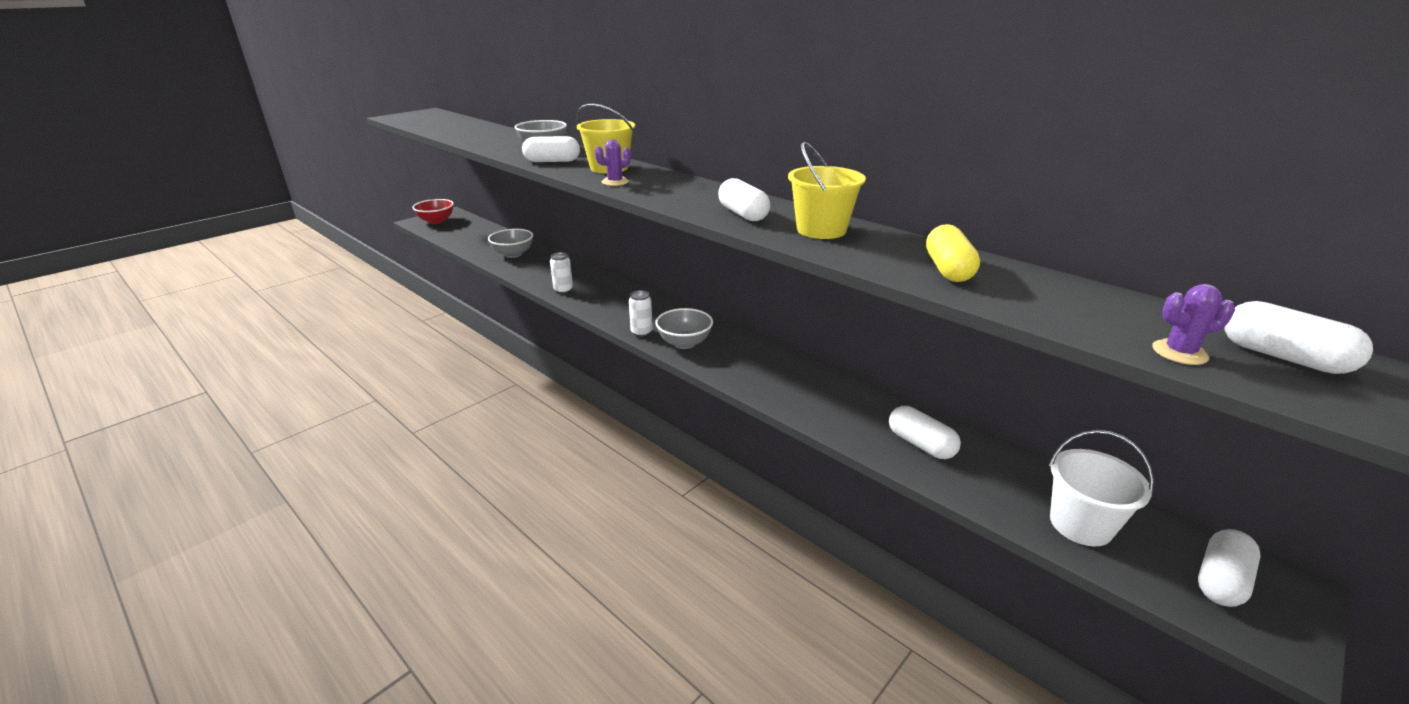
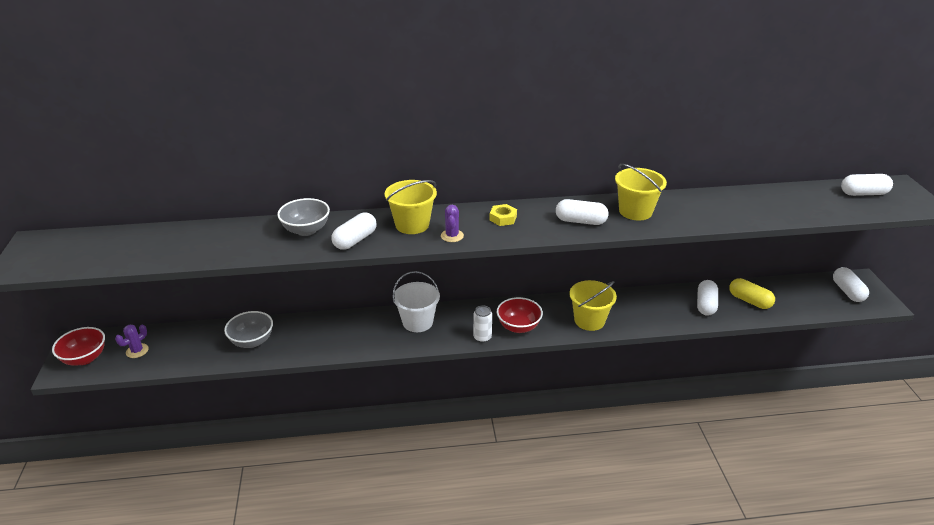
camera: 50 degrees left, 5 degrees up
(563, 290) = (366, 344): white can -> none
(682, 188) = (503, 218): none -> yellow nut
(684, 343) = (518, 327): grey bowl -> red bowl
(755, 376) = (589, 320): none -> yellow bucket
(920, 444) = (705, 305): white capsule -> white capsule turned 75 degrees counterclockwise
(948, 270) = (725, 208): yellow capsule -> yellow capsule (749, 301)
(1080, 524) = (795, 300): white bucket -> white bucket (417, 322)
(1179, 353) = (846, 209): purple cactus -> purple cactus (137, 351)

